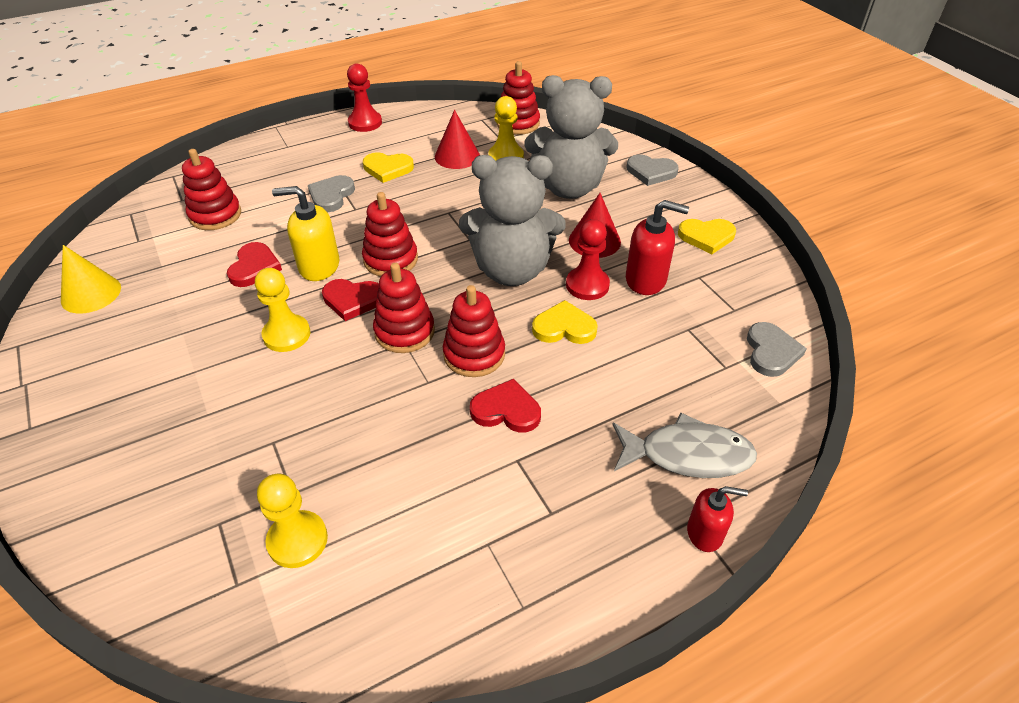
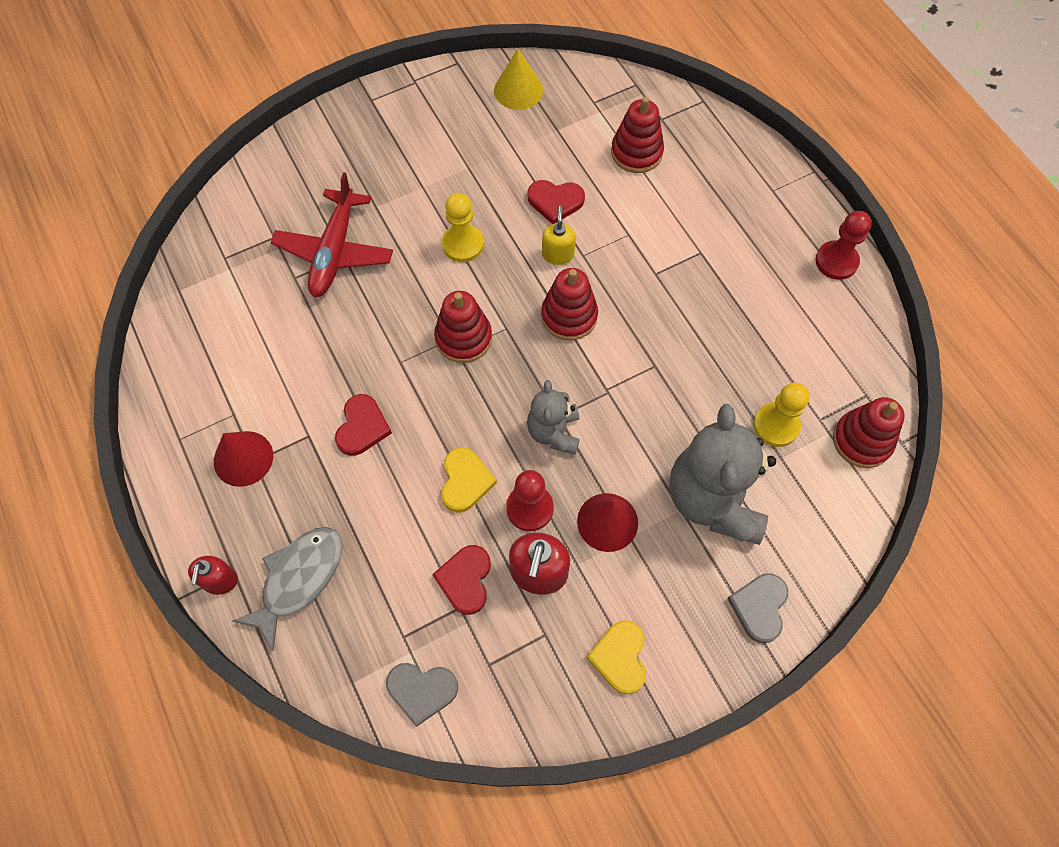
camera: 90 degrees right, 20 degrees up
(264, 451) = (335, 252): none -> red plane
(297, 540) = (253, 288): yellow pawn -> none
(319, 266) = (558, 254): yellow soap dispenser -> yellow soap dispenser, size x0.65
(331, 196) = (677, 248): grey heart -> none
(352, 300) = (508, 290): red heart -> red heart (465, 580)
(388, 169) = (736, 296): yellow heart -> none
(457, 156) = (772, 369): red cone -> red cone (243, 458)
(474, 354) = (431, 399): red stacking toy -> none
(511, 270) = (554, 432): grey teddy bear -> grey teddy bear, size x0.55
(687, 455) = (299, 579): grey fish -> grey fish turned 150 degrees counterclockwise

